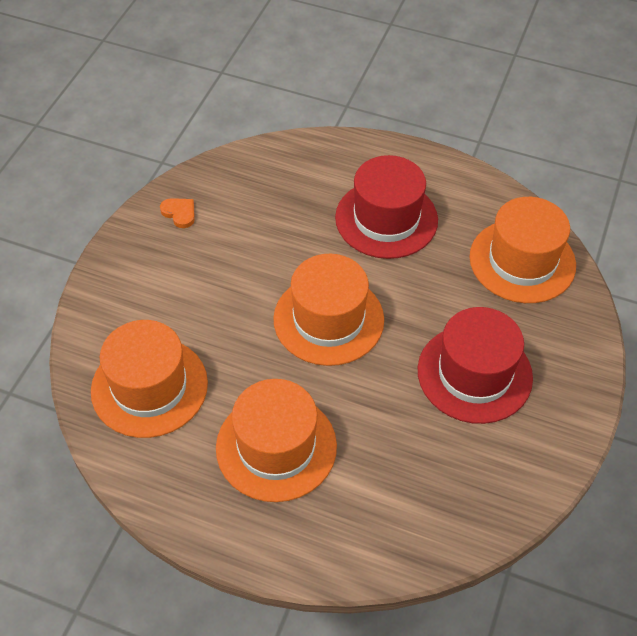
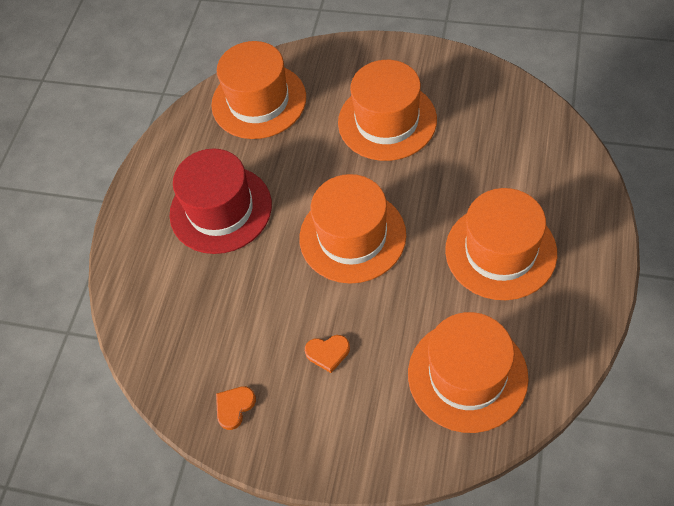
camera: 90 degrees left, 5 degrees up
(208, 283) = (328, 353): none -> orange heart
(474, 373) = (387, 121): red hat -> orange hat

